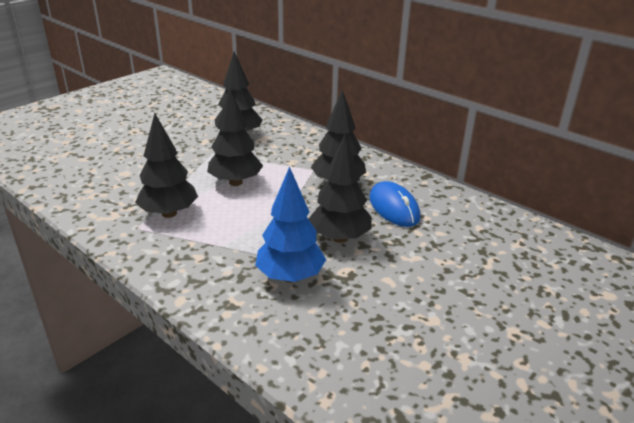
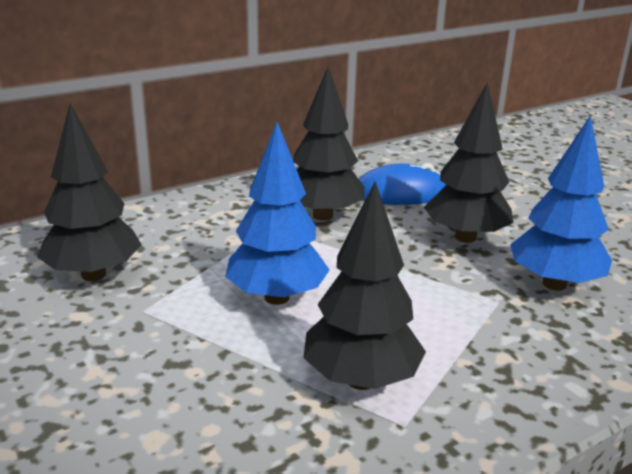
camera: 75 degrees left, 5 degrees down
(235, 182) = (276, 297): black tree -> blue tree

